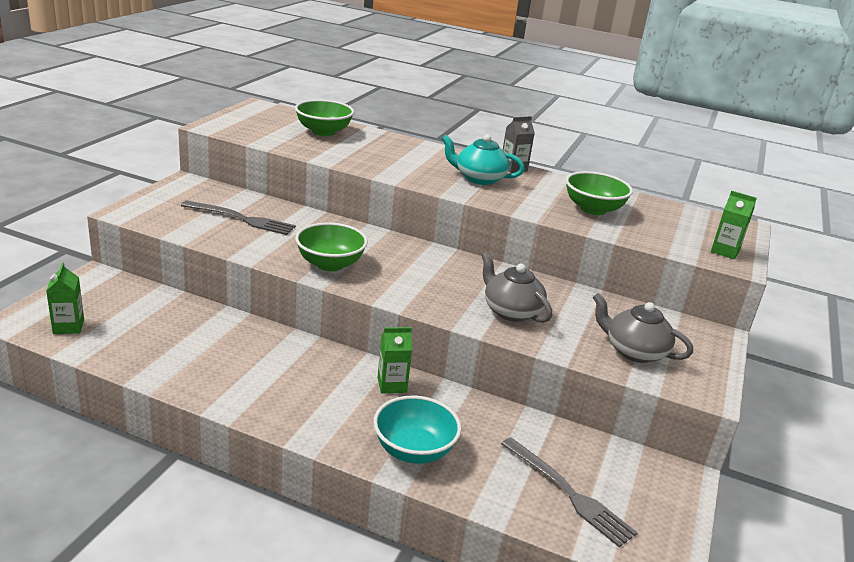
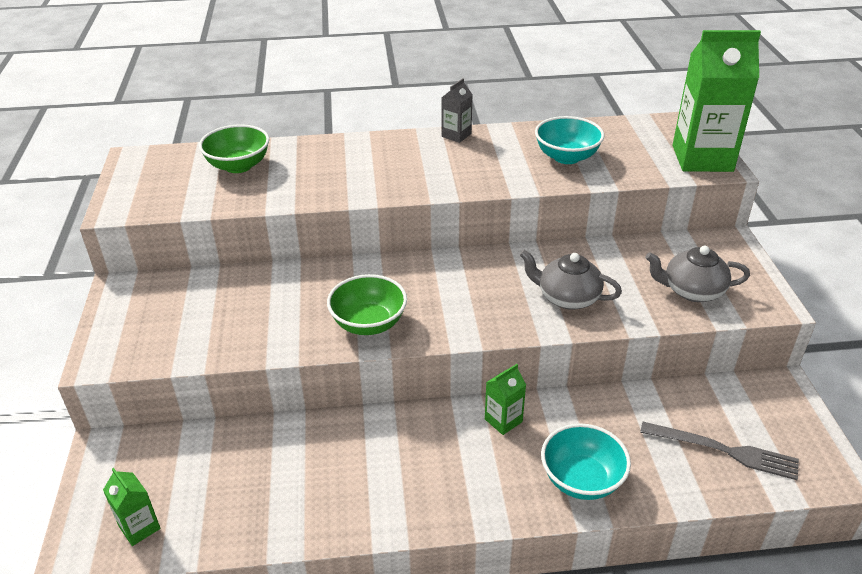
camera: 25 degrees left, 10 degrees up
(241, 219) = (228, 309): grey fork -> none
(479, 178) = (441, 163): turquoise teapot -> none
(593, 209) = (566, 157): green bowl -> turquoise bowl
(725, 251) = (702, 158): green carton -> green carton, size x2.20

